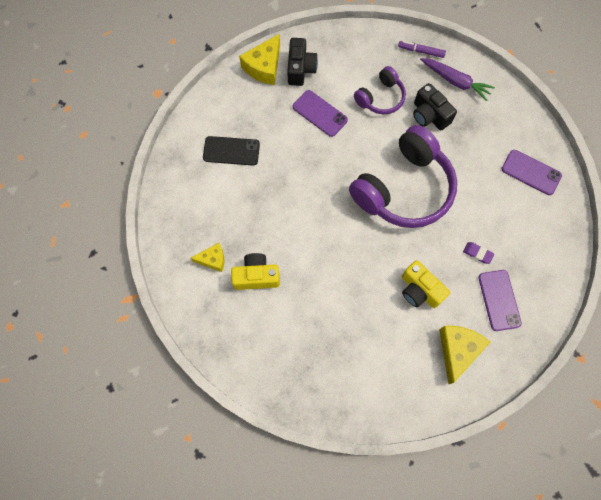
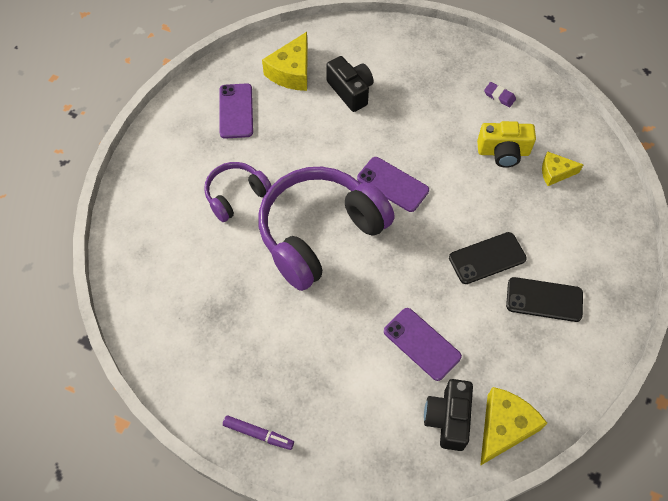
camera: 175 degrees left, 10 degrees down
(272, 179) = (487, 258): none -> black phone
(380, 98) = (332, 361): purple headphones -> purple headphones (236, 195)
(419, 290) = (320, 126): yellow camera -> none
(429, 115) = (267, 328): black camera -> black camera (350, 91)
(455, 81) = (218, 378): purple carrot -> none
(477, 253) = (247, 156): purple eraser -> purple eraser (499, 96)
(531, 172) = (154, 241): purple phone -> purple phone (392, 184)

